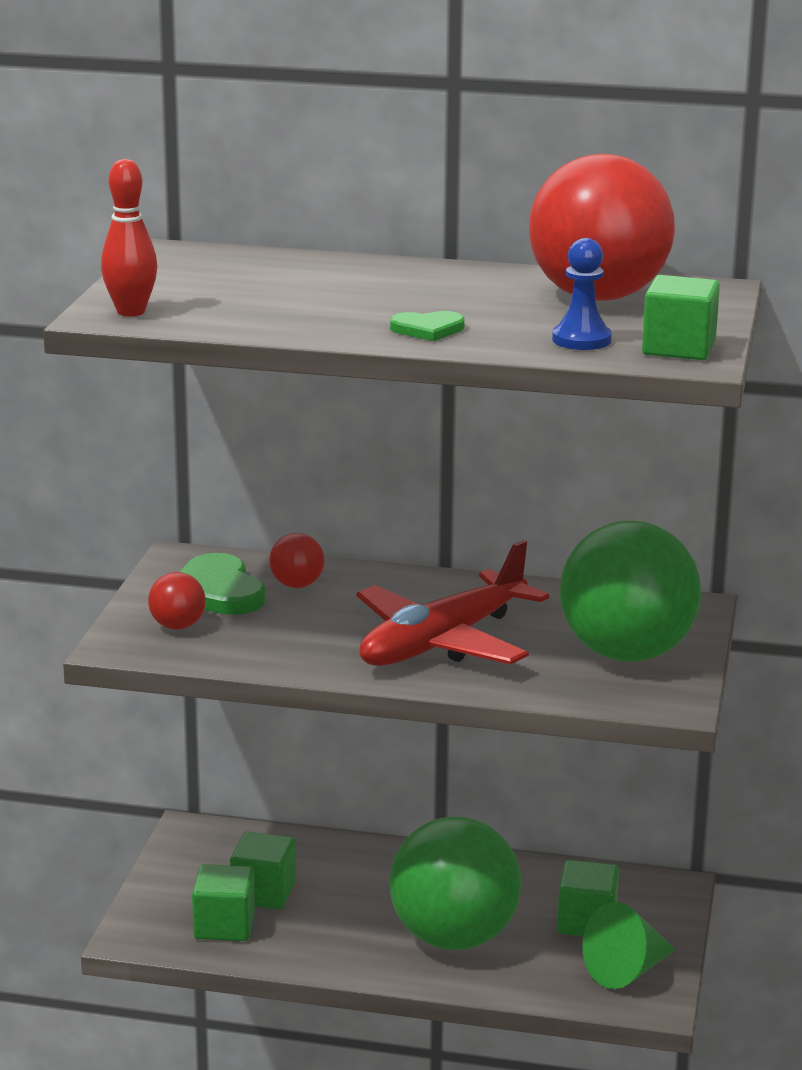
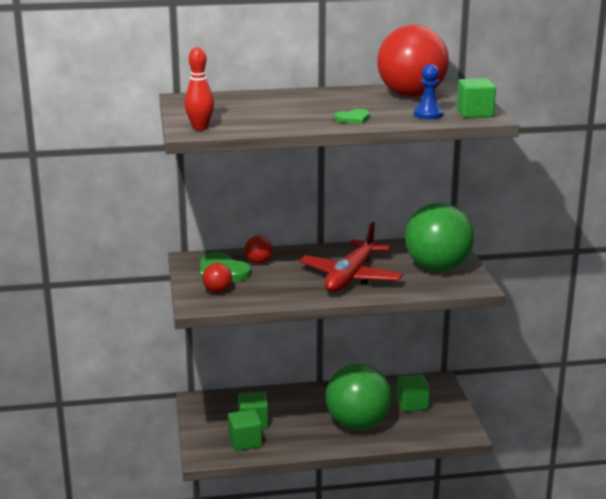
camera: 20 degrees left, 0 degrees up
(627, 970) = (445, 422): green cone -> none

